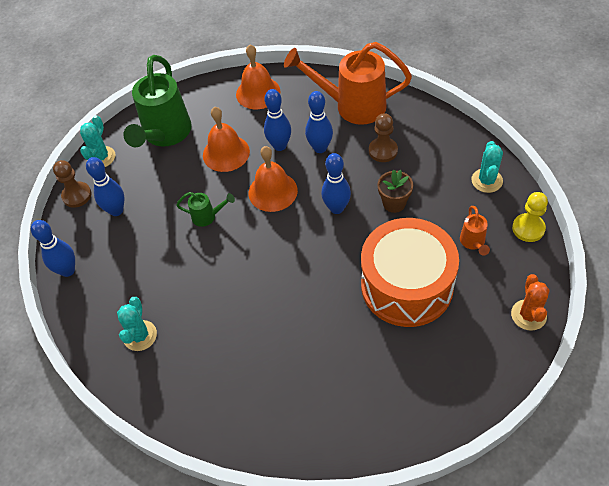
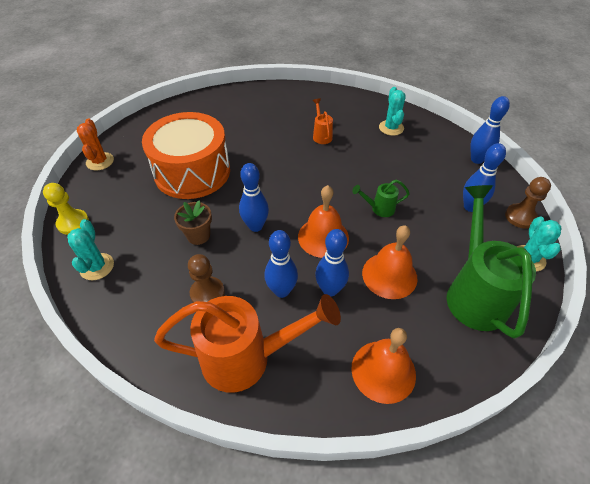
camera: 165 degrees right, 5 degrees down
(473, 243) = (129, 207): orange watering can -> orange watering can (321, 135)

